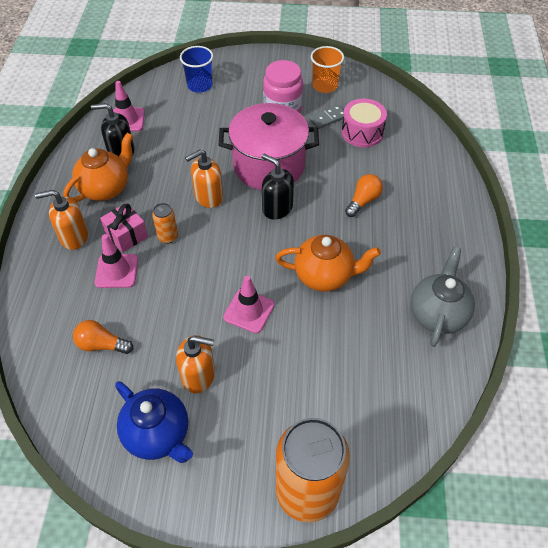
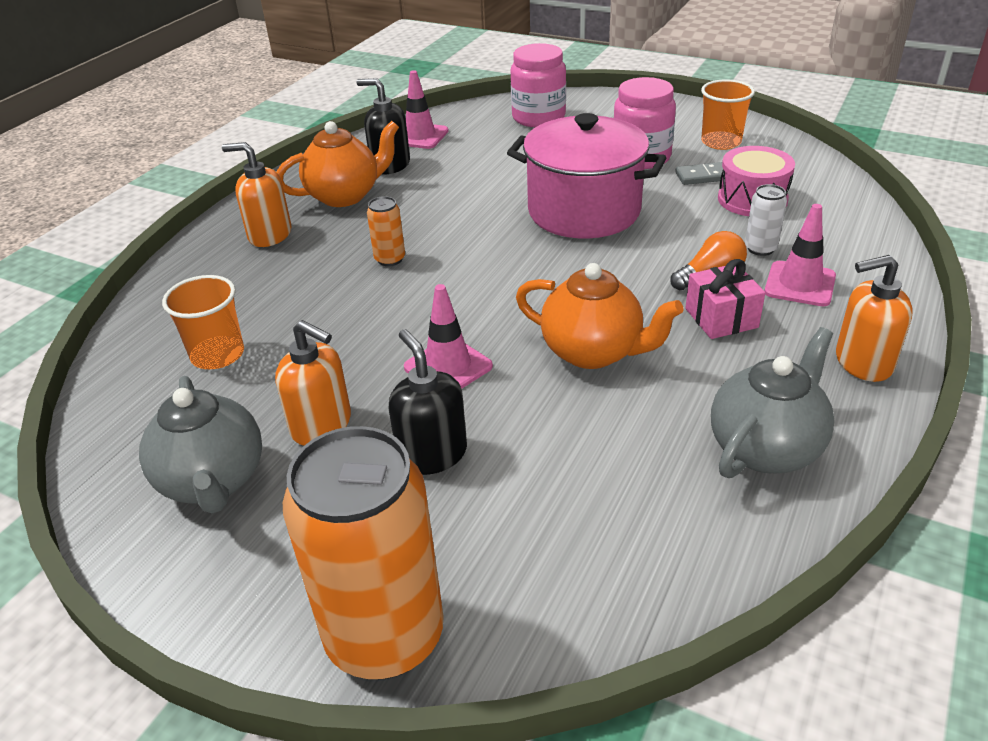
camera: 25 degrees right, 15 degrees down
(102, 345) = (218, 355): orange light bulb -> orange cup
(117, 271) = (296, 281): pink traffic cone -> pink traffic cone (800, 284)
(126, 235) = (336, 247): pink gift -> pink gift (721, 318)
(158, 434) = (213, 481): blue teapot -> grey teapot
(199, 85) = (538, 117): blue cup -> pink jar
(208, 197) = (475, 228): orange soap dispenser -> orange soap dispenser (863, 362)
(277, 208) = (567, 259): black soap dispenser -> black soap dispenser (432, 454)
(382, 172) = (760, 249): none -> white can

